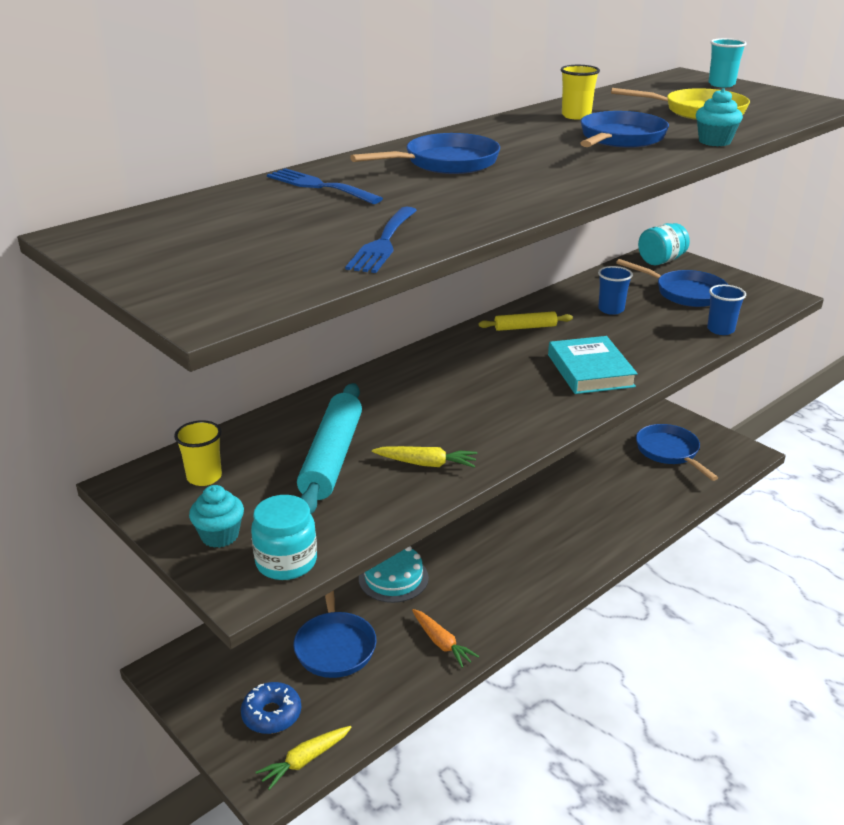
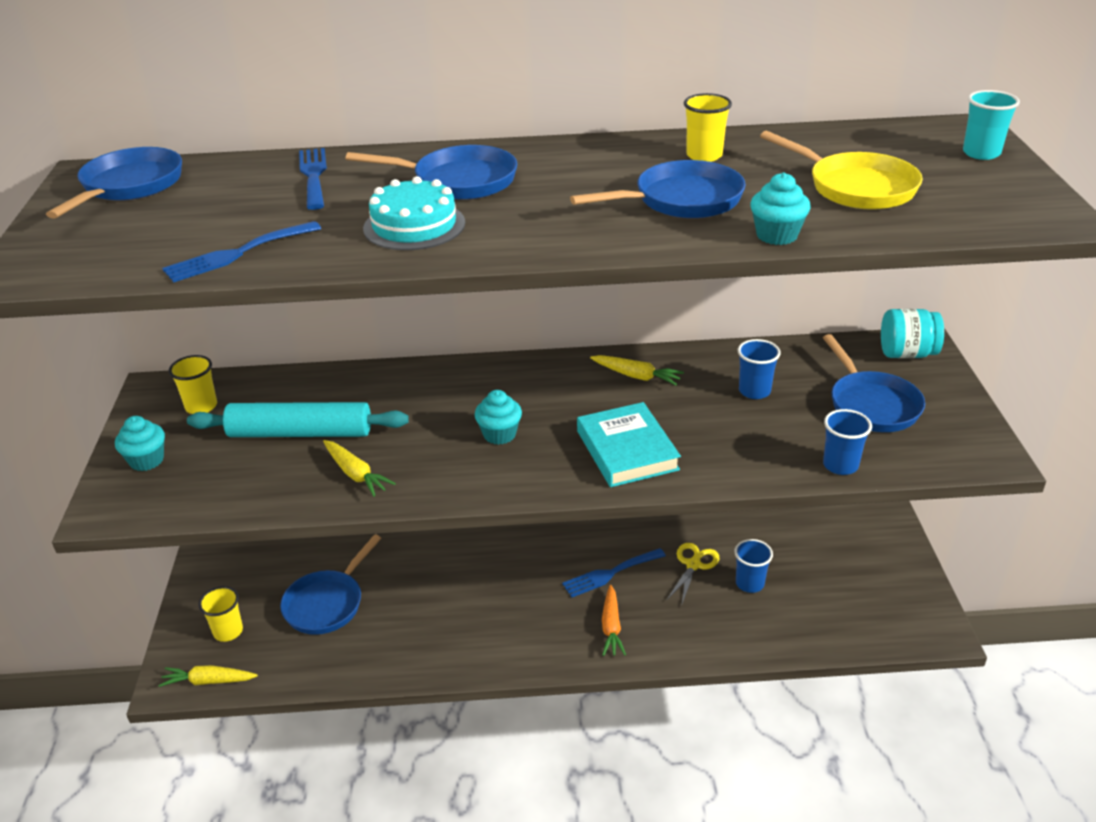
camera: 40 degrees right, 5 degrees up
(272, 714) = (228, 631): blue donut -> yellow cup
(286, 562) = (154, 505): turquoise jar -> none
(332, 458) = (300, 433): turquoise rolling pin -> turquoise rolling pin turned 45 degrees clockwise
(393, 578) = (433, 571): turquoise cake -> turquoise cake (414, 225)
(441, 643) = (403, 650): orange carrot -> orange carrot (611, 627)
(491, 396) = (499, 434): none -> turquoise cupcake
(524, 515) = (610, 574): none -> blue fork
(525, 327) = (636, 376): yellow rolling pin -> yellow carrot
(570, 483) = (693, 565): none -> yellow scissors
(590, 370) = (627, 450): turquoise book -> turquoise book turned 45 degrees counterclockwise
(617, 477) = (749, 583): none -> blue cup
(669, 452) = (843, 585): blue pan -> blue pan (129, 186)

